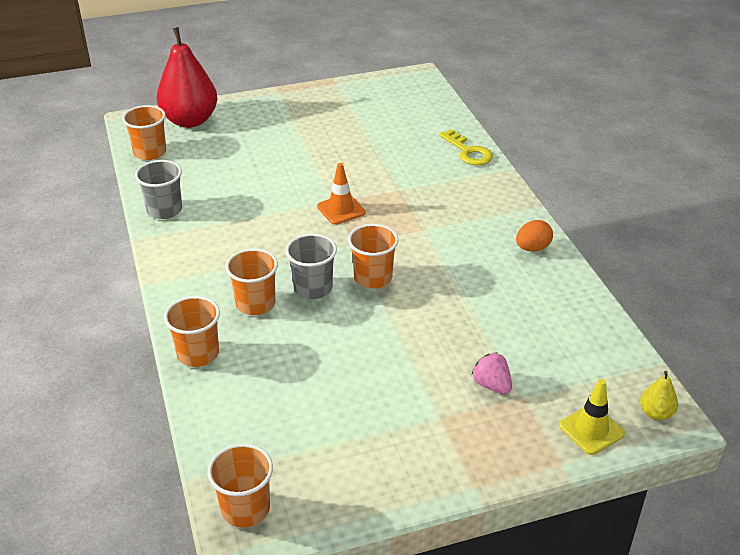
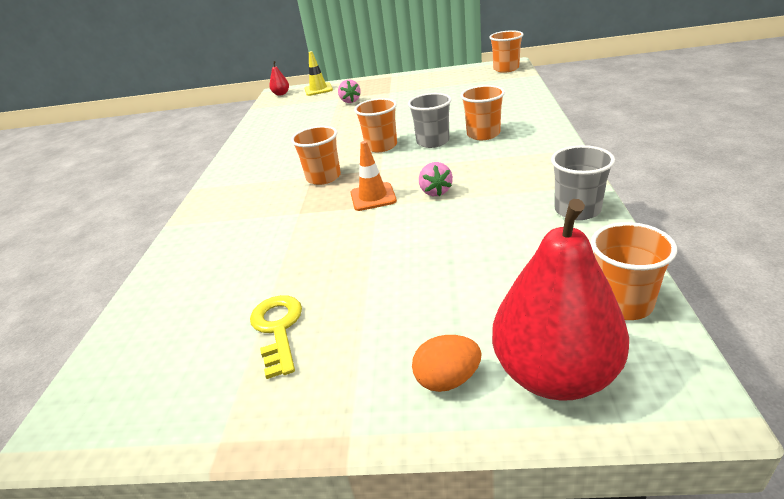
camera: 155 degrees left, 5 degrees down
(198, 354) = (532, 112): orange cup -> orange cup (323, 177)
(285, 219) = (435, 191): none -> pink strawberry
(468, 152) = (182, 250): yellow key -> yellow key (278, 328)
(532, 248) = (243, 159): orange egg -> orange egg (447, 379)
(656, 413) = (281, 94): yellow pear -> red pear

